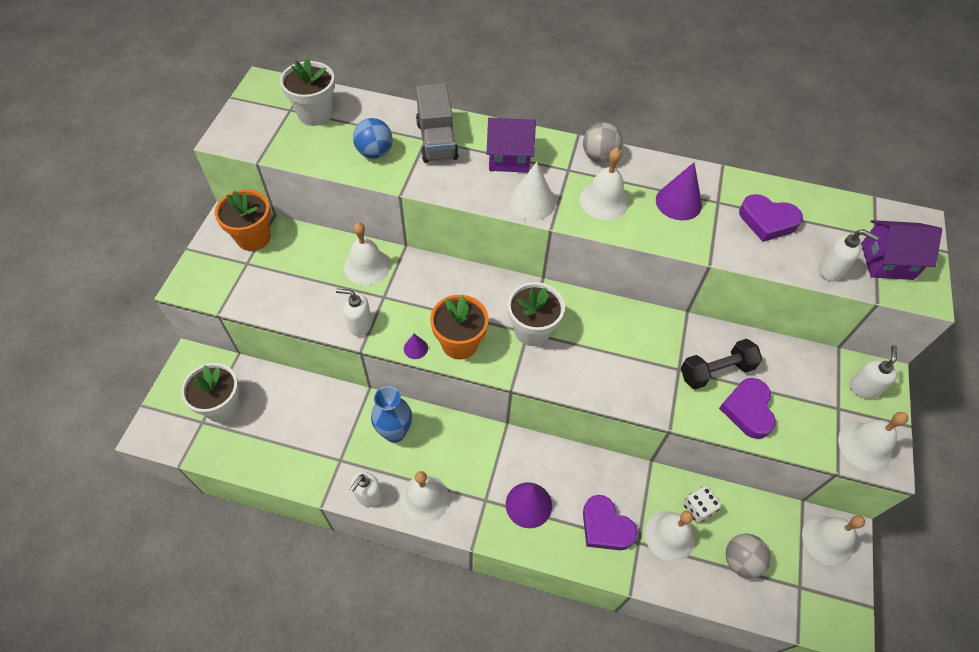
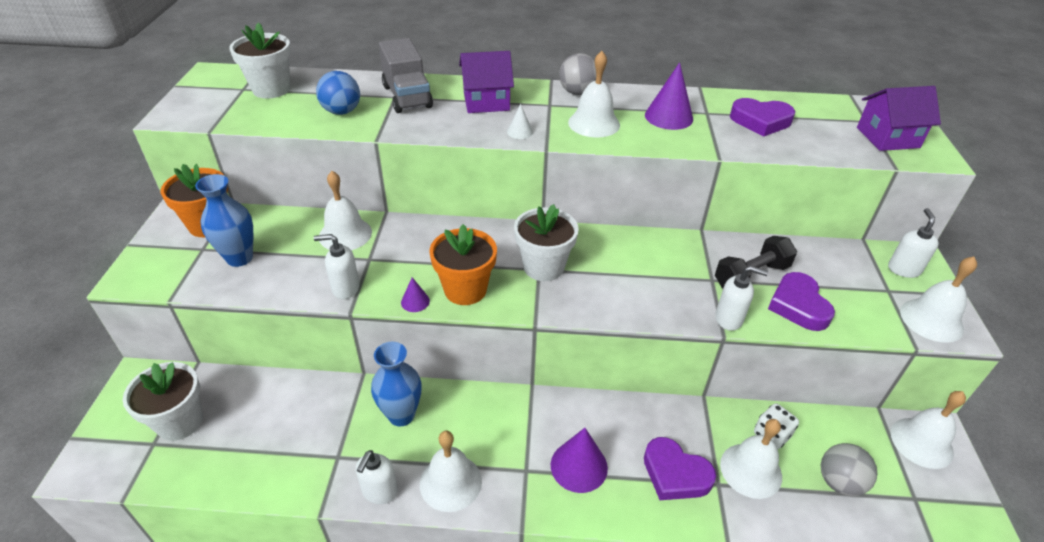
camera: 10 degrees left, 15 degrees down
(276, 278) = (239, 258): none -> blue vase
(532, 202) = (520, 132): white cone -> white cone, size x0.52
(831, 270) = (839, 150): white soap dispenser -> white soap dispenser (729, 319)

